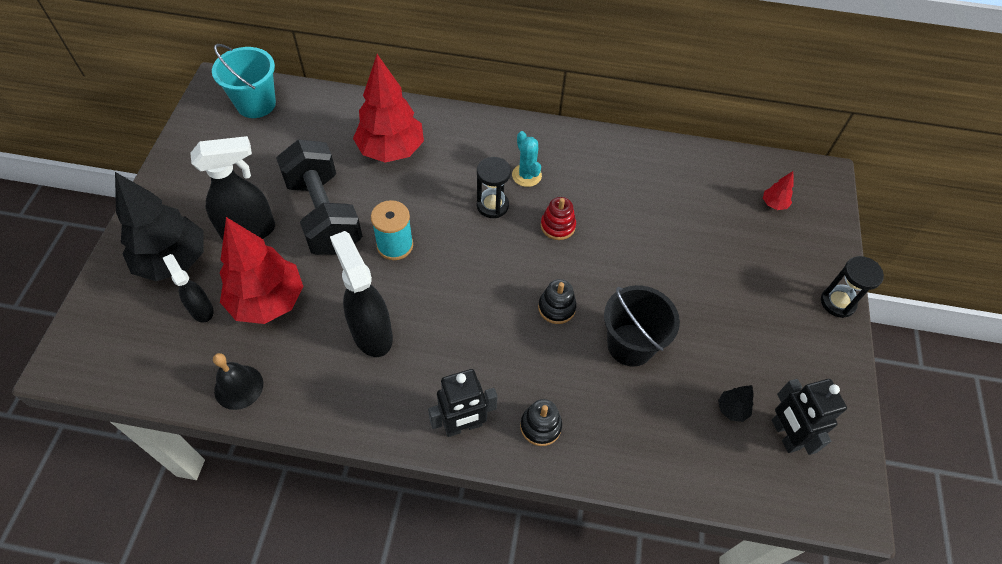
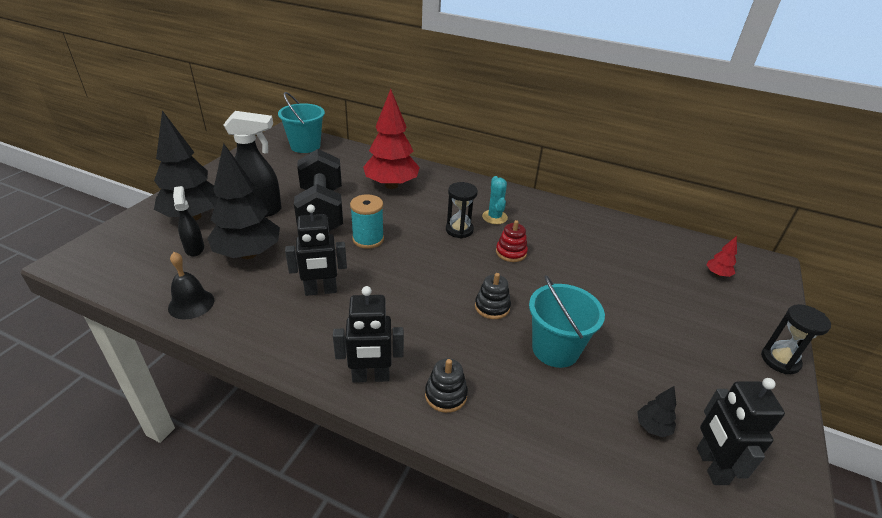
camera: 15 degrees right, 20 degrees down
(267, 301) = (248, 254): red tree -> black tree
(371, 333) = (321, 291): black spray bottle -> black robot
(630, 345) = (555, 349): black bucket -> turquoise bucket

